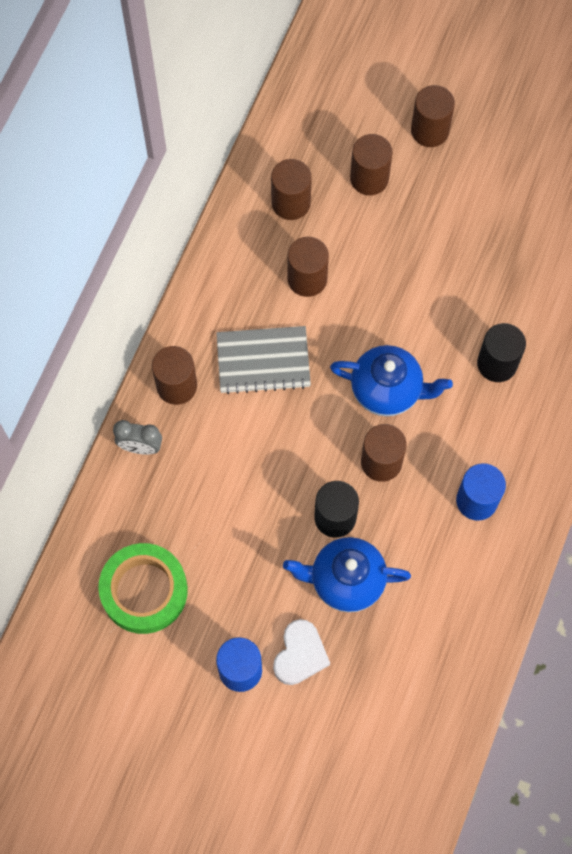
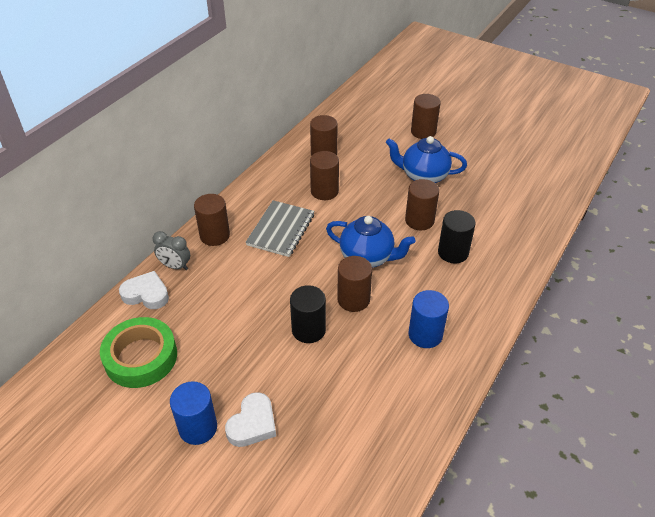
camera: 10 degrees right, 25 degrees down
(118, 498) = (146, 294): none -> white heart
(263, 361) = (281, 230): grey notebook -> grey notebook turned 75 degrees counterclockwise
(346, 580) = (306, 374): blue teapot -> blue teapot (423, 176)
(369, 178) = (378, 148): brown cylinder -> brown cylinder (419, 220)

